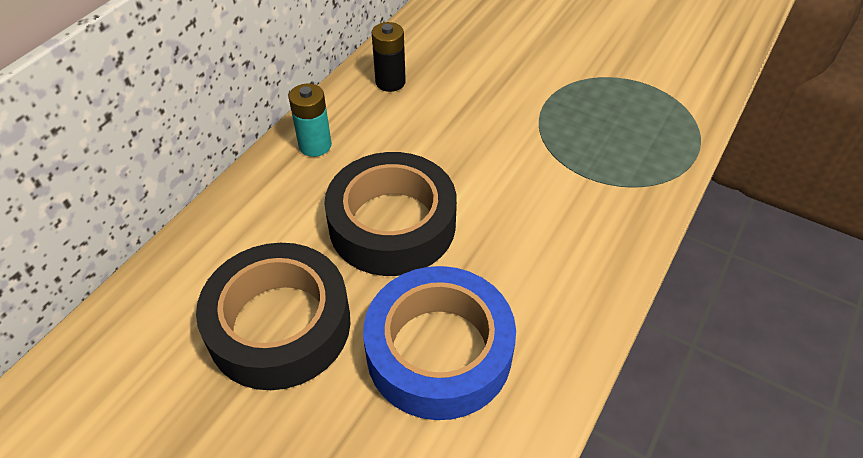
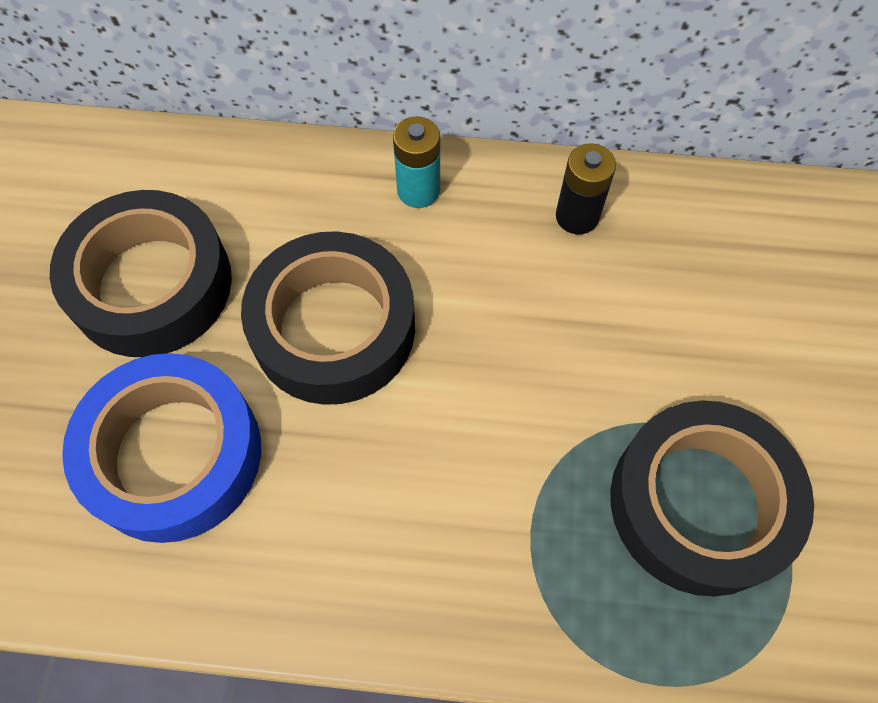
camera: 65 degrees right, 15 degrees up
(601, 103) = (699, 503): none -> black tape

